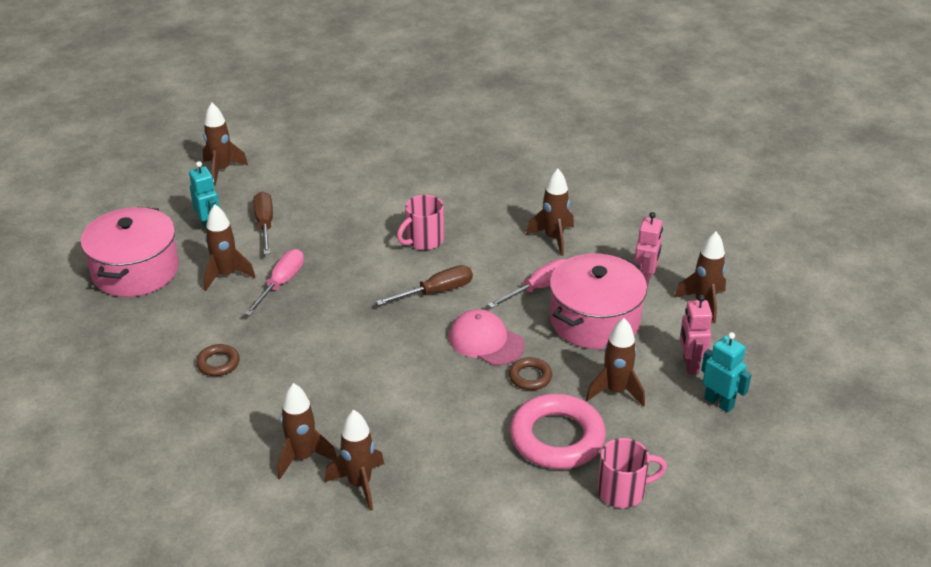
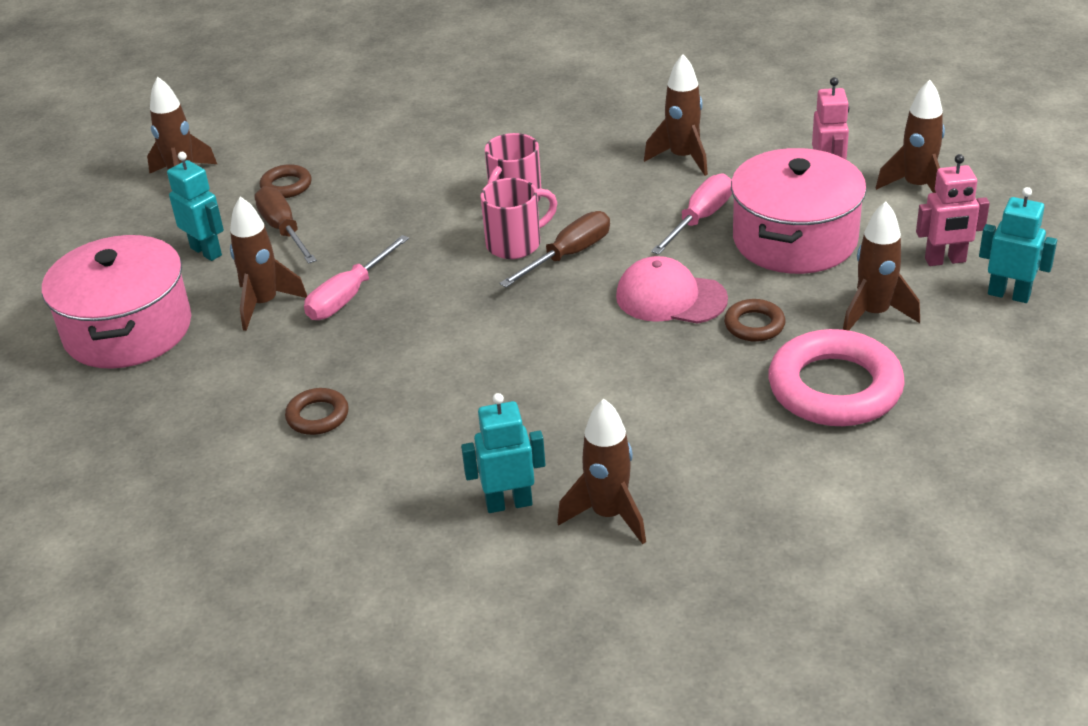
camera: 15 degrees left, 0 degrees up
(281, 283) = (349, 296): pink screwdriver -> pink screwdriver turned 150 degrees counterclockwise
(283, 192) = (286, 186): none -> brown ring
(302, 457) = (509, 503): brown rocket -> turquoise robot
(623, 491) = (958, 428): pink mug -> pink mug (516, 244)
(690, 365) = (945, 260): pink robot -> pink robot turned 75 degrees counterclockwise

